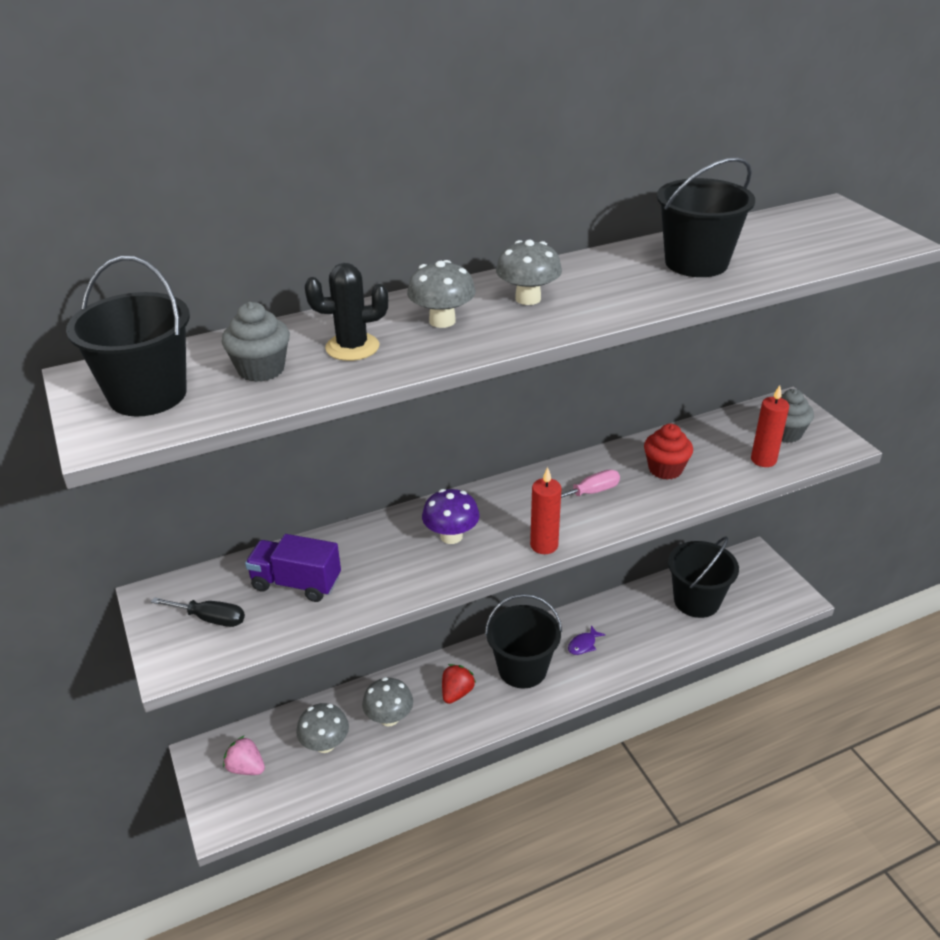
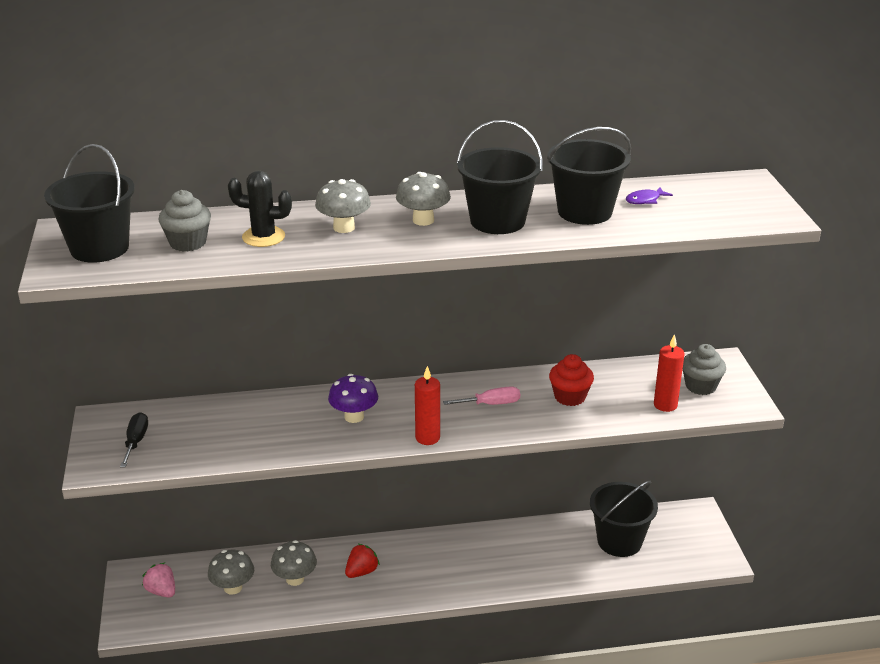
camera: 15 degrees right, 5 degrees down
(210, 619) = (136, 441): black screwdriver -> black screwdriver turned 120 degrees counterclockwise
(296, 583) = (212, 429): purple truck -> none
(522, 669) = (428, 565): black bucket -> black bucket (497, 221)
(583, 645) = (493, 556): purple fish -> purple fish (645, 200)

